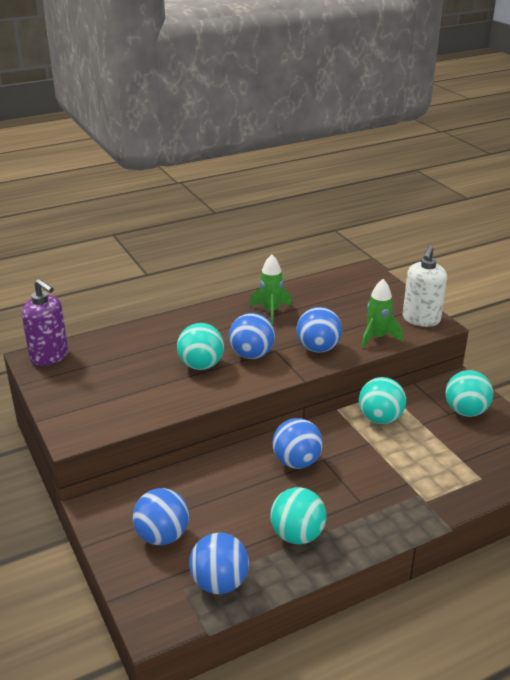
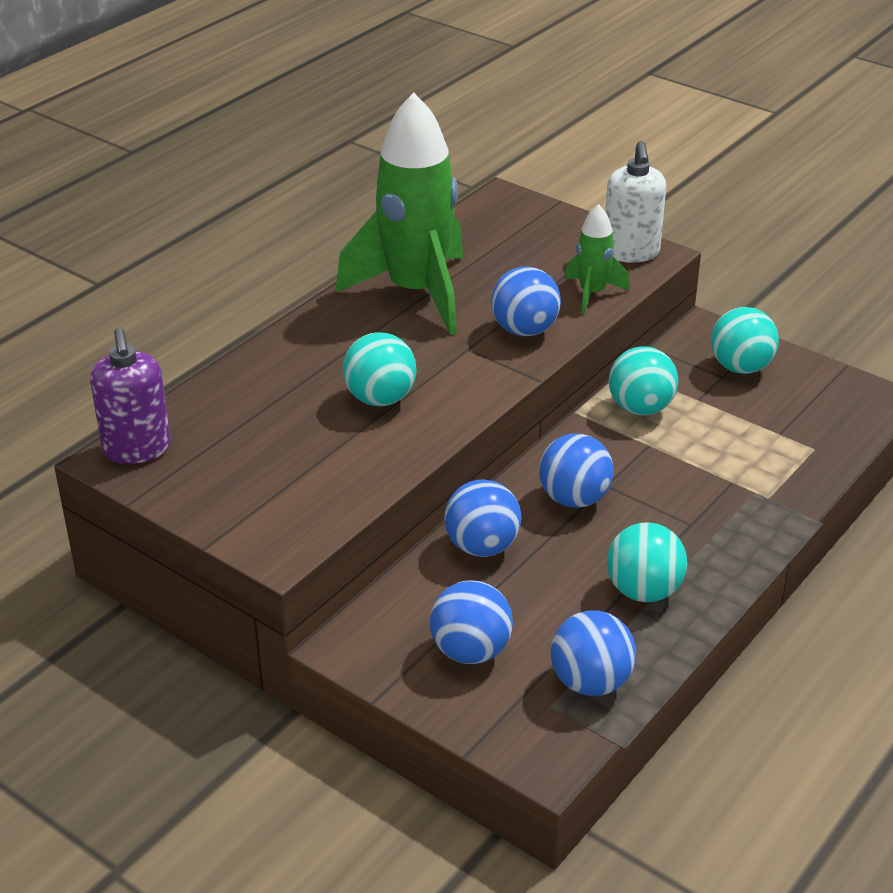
camera: 25 degrees left, 5 degrees up
(49, 356) = (137, 449): purple soap dispenser -> purple soap dispenser turned 60 degrees clockwise
(251, 355) = (440, 364): blue ball -> blue ball (482, 546)
(271, 311) = (416, 293): green rocket -> green rocket, size x2.13

